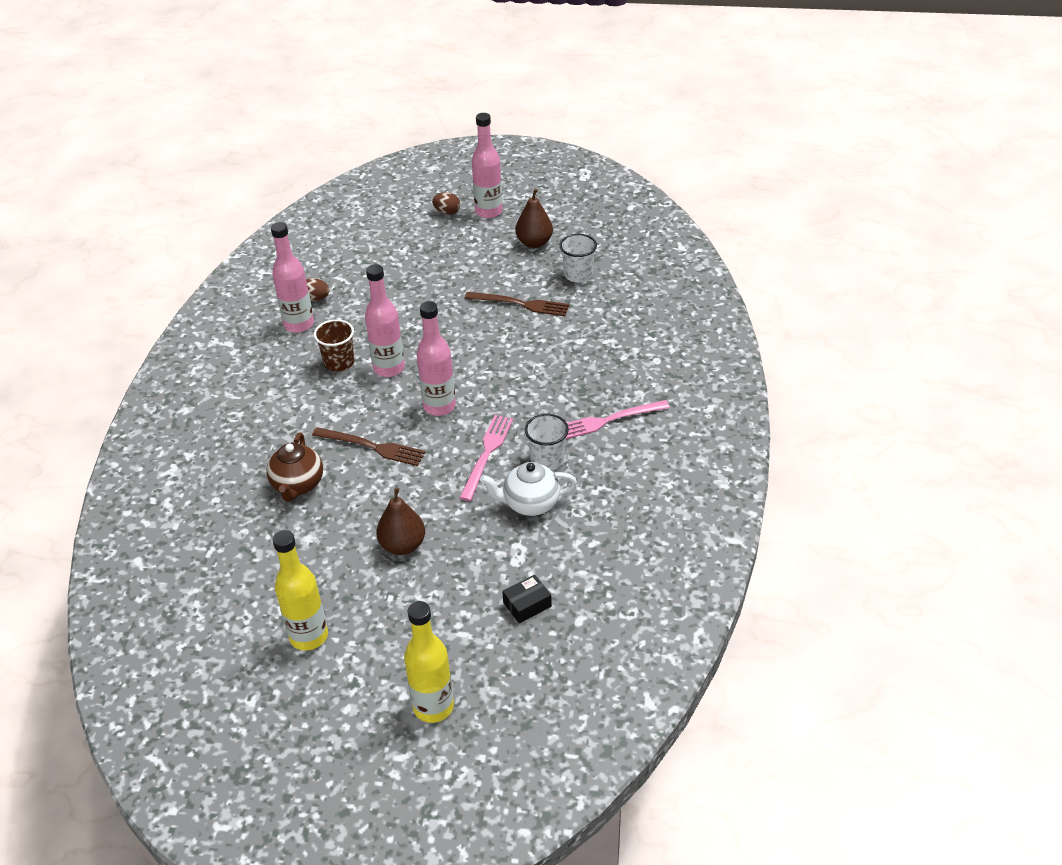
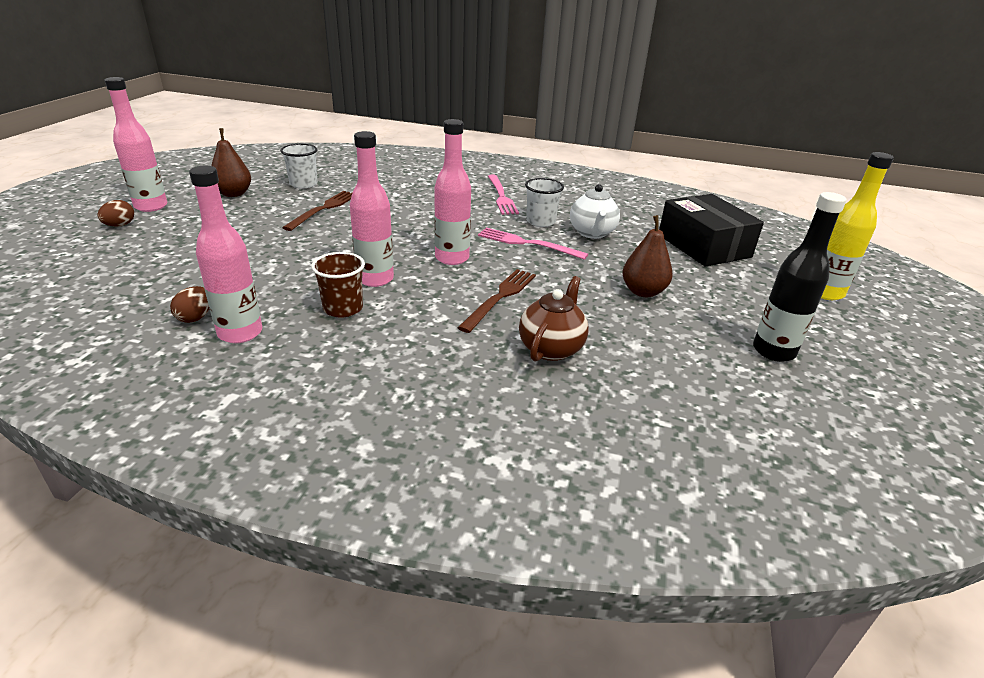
camera: 85 degrees left, 10 degrees down
(298, 485) = (551, 348): brown teapot -> brown teapot turned 75 degrees counterclockwise
(309, 636) = (773, 351): yellow bottle -> black bottle
(527, 604) = (703, 246): black box -> black box, size x2.33

